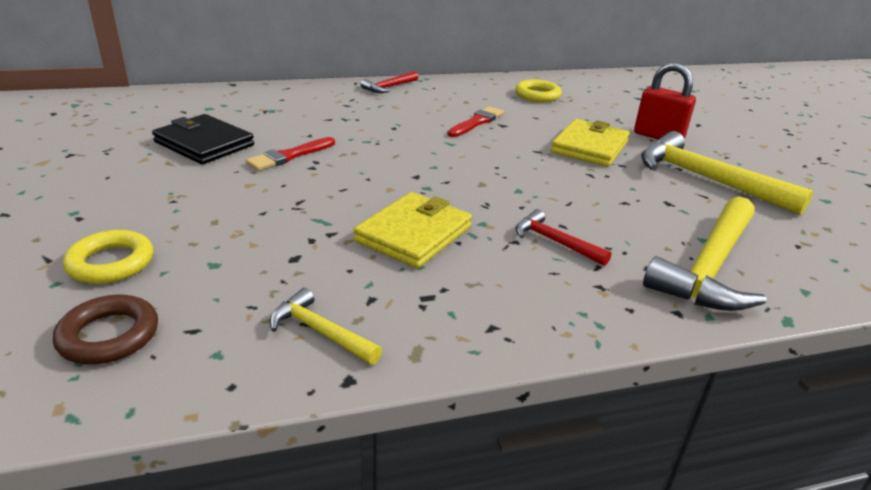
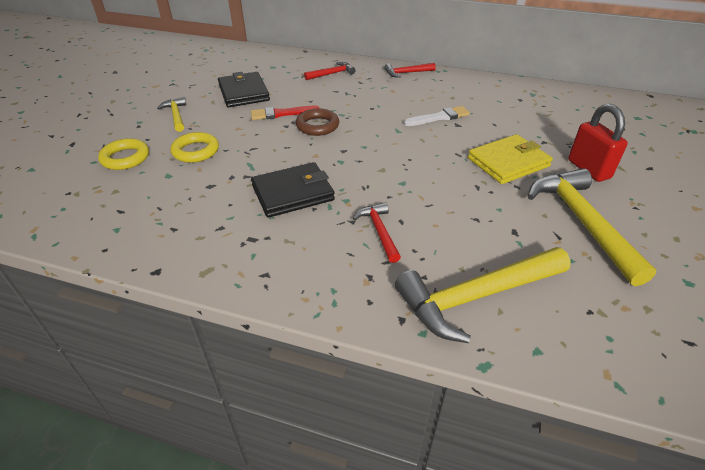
camera: 35 degrees right, 10 degrees up
(109, 335) = (85, 199): brown ring -> brown ring (317, 126)
(301, 102) = (332, 74): none -> red hammer
(320, 331) = (173, 237): yellow hammer -> yellow hammer (176, 115)
(413, 234) = (293, 193): yellow wallet -> black wallet
(477, 122) = (439, 117): red brush -> white brush
(537, 95) = (521, 104): yellow ring -> yellow ring (196, 151)

